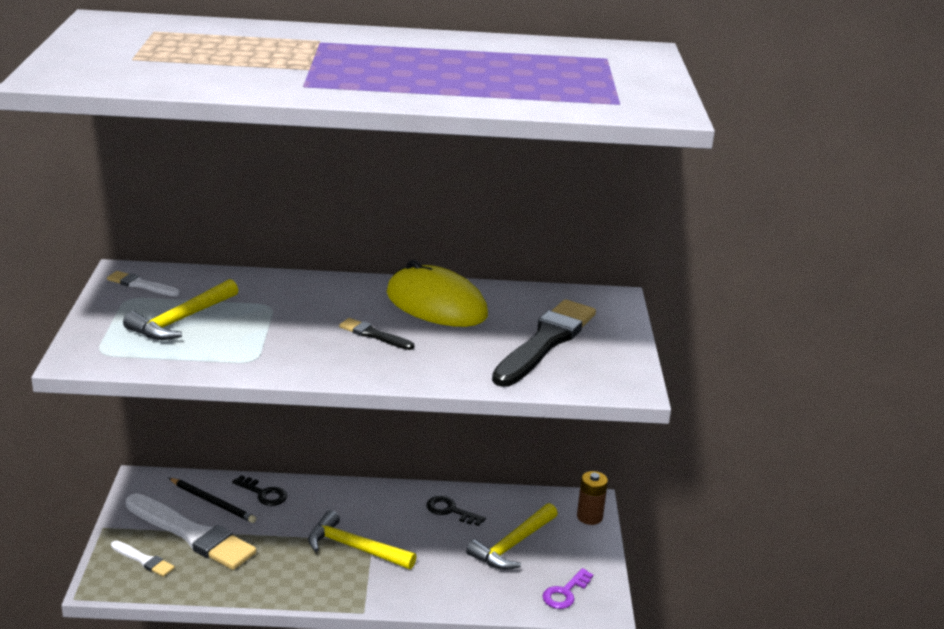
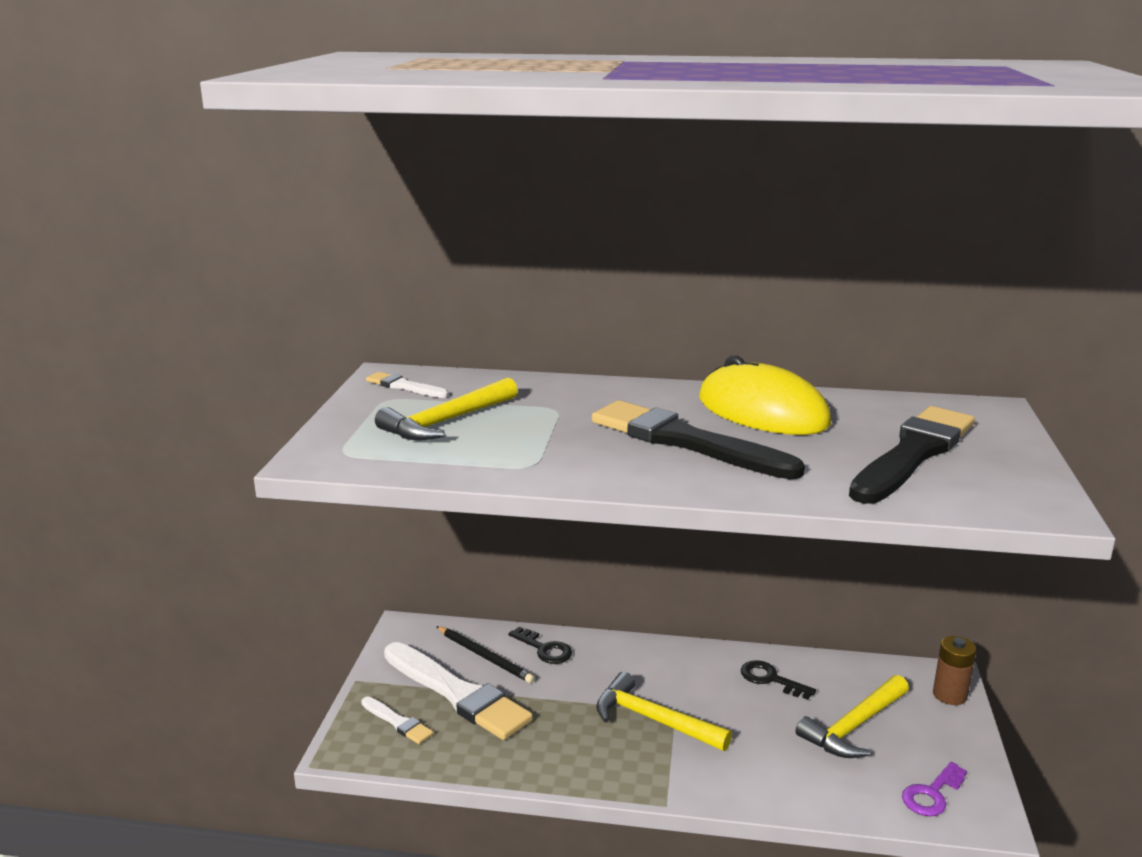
camera: 10 degrees right, 5 degrees down
(374, 335) = (685, 441): black brush -> black brush, size x2.14

